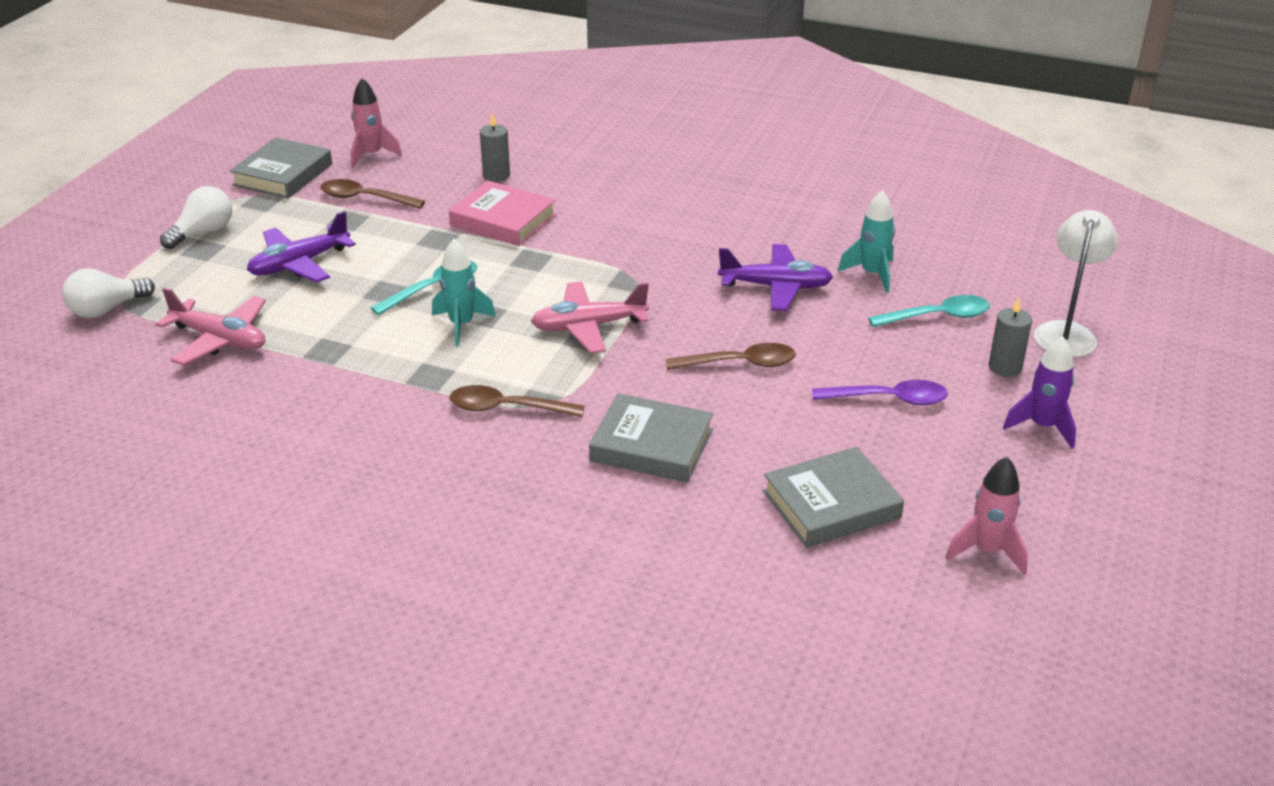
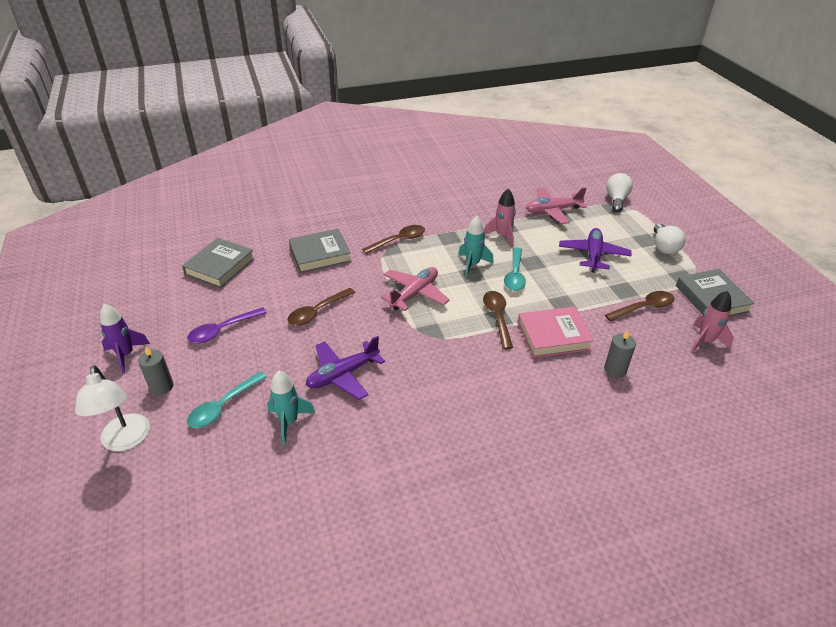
camera: 140 degrees right, 5 degrees up
(532, 259) = (497, 317): none -> brown spoon
(987, 551) = (138, 278): pink rocket -> pink rocket (502, 236)

